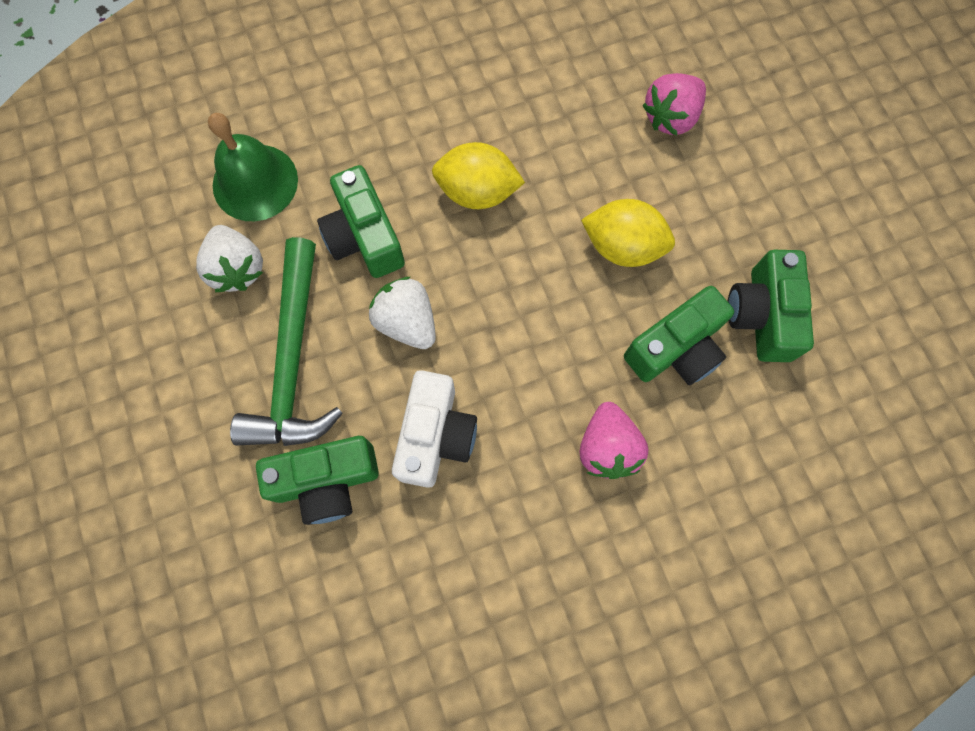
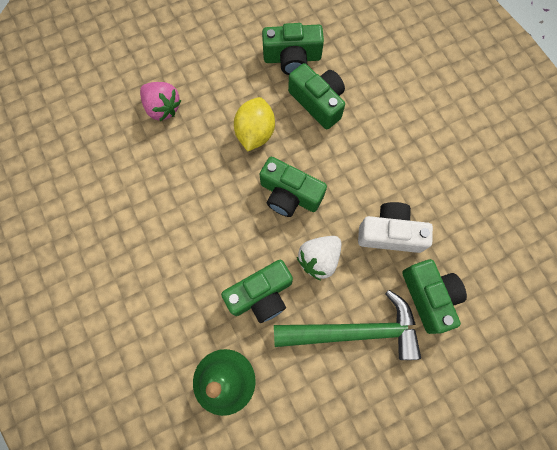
camera: 95 degrees left, 0 degrees up
(237, 268) = (292, 382): white strawberry -> none
(477, 192) = (222, 223): yellow lemon -> none
(514, 289) = (289, 195): none -> green camera
(607, 447) = (381, 136): pink strawberry -> none

